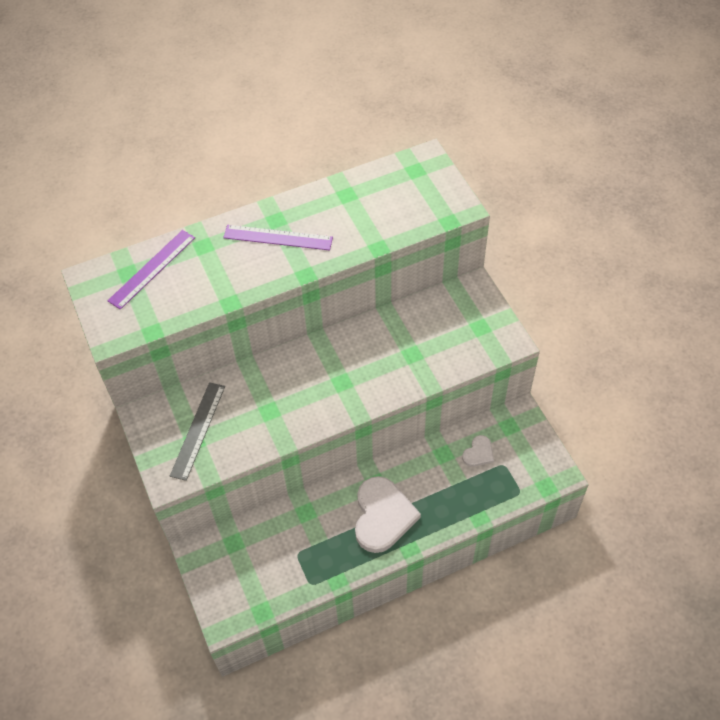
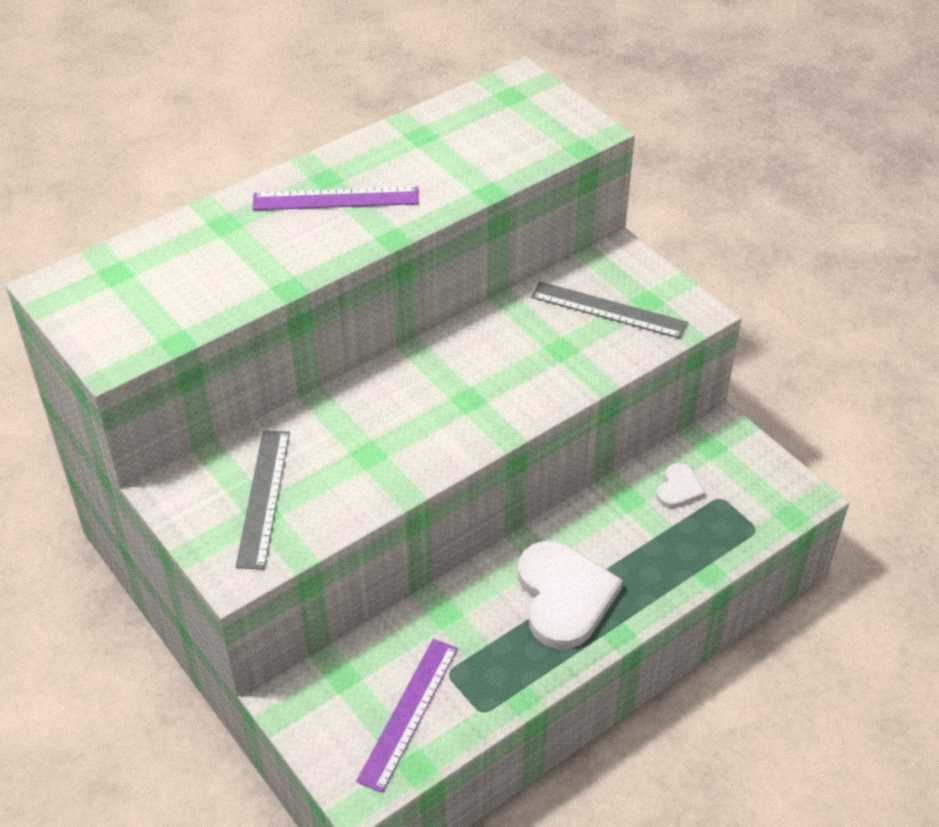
camera: 15 degrees left, 10 degrees down
(152, 269) = (152, 262): purple ruler -> purple ruler (408, 713)
(452, 330) = (608, 310): none -> grey ruler

